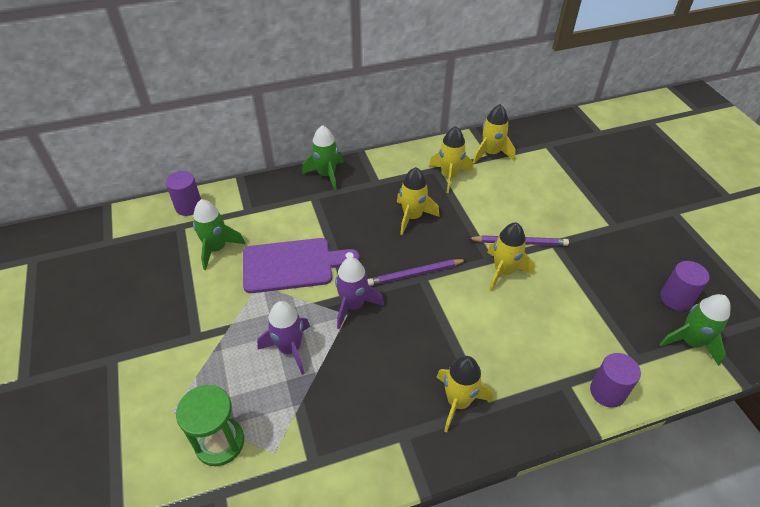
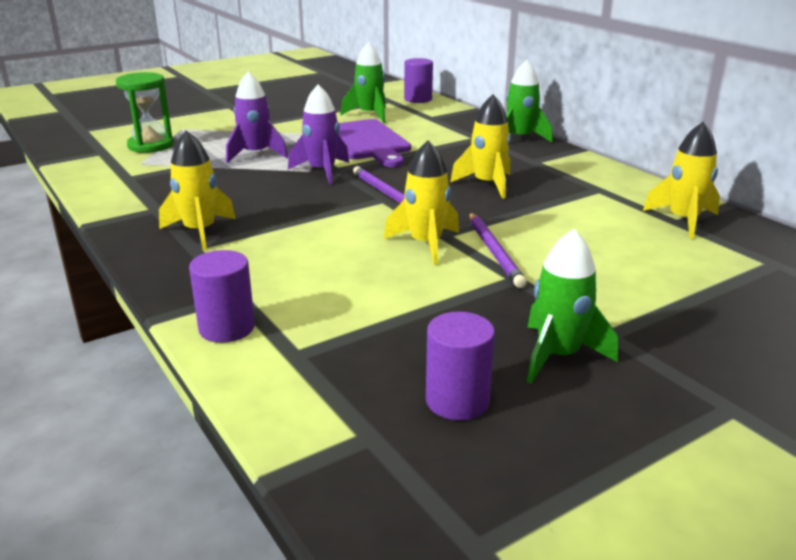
camera: 75 degrees right, 20 degrees down
(449, 176) = (594, 198): yellow rocket -> none
(690, 342) = (351, 414): green rocket -> green rocket (558, 356)

